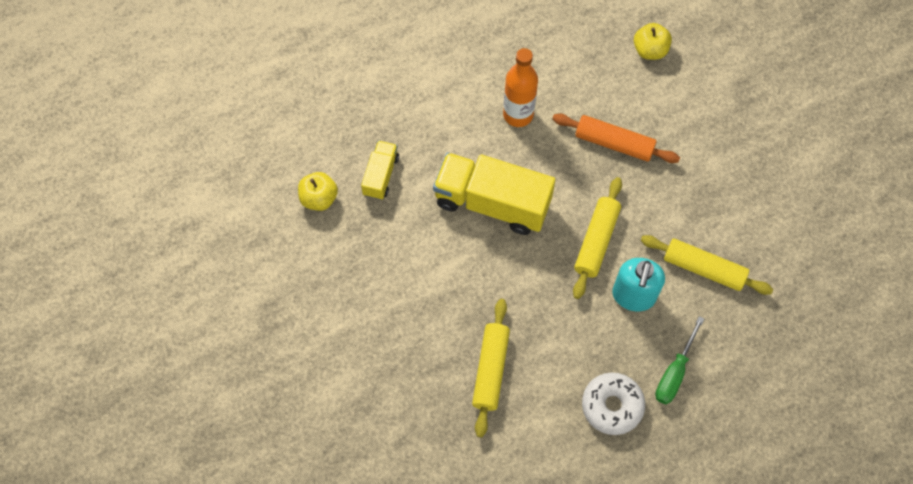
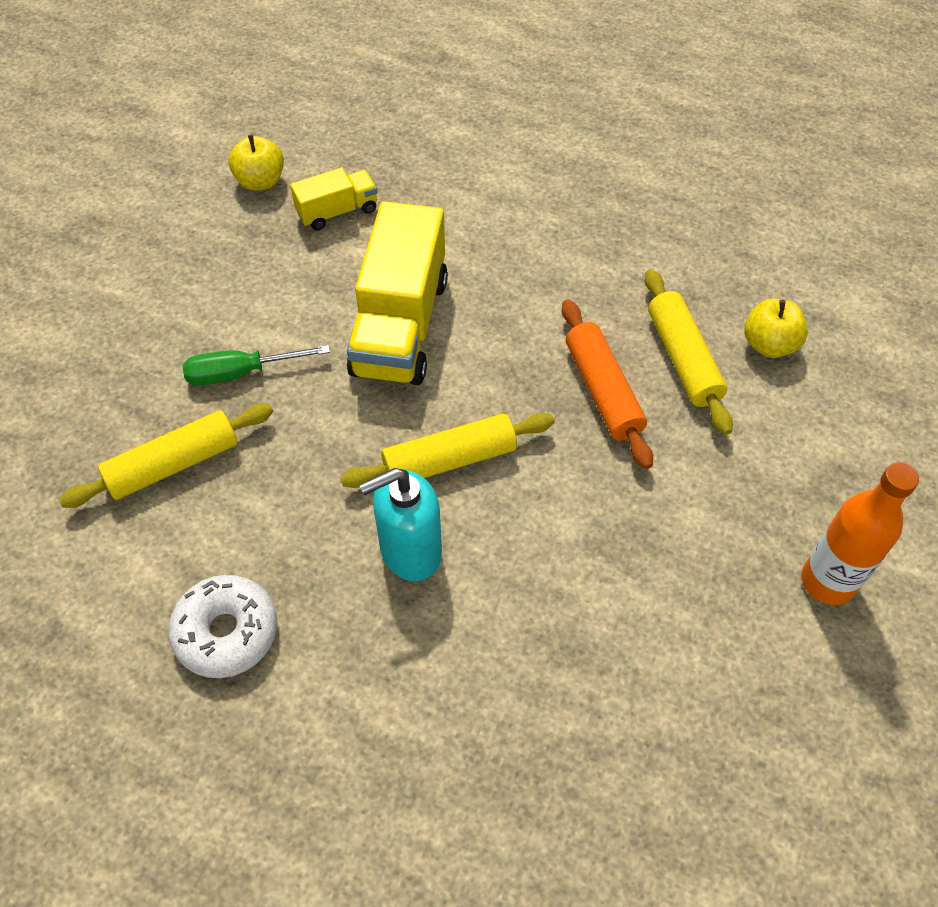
camera: 50 degrees right, 10 degrees down
(492, 203) = (400, 326): yellow truck -> yellow truck turned 150 degrees counterclockwise
(518, 114) = (539, 277): orange bottle -> orange bottle (827, 581)
(674, 372) = (338, 677): green screwdriver -> green screwdriver (241, 373)
(703, 269) = (527, 608): yellow rolling pin -> yellow rolling pin (683, 359)

